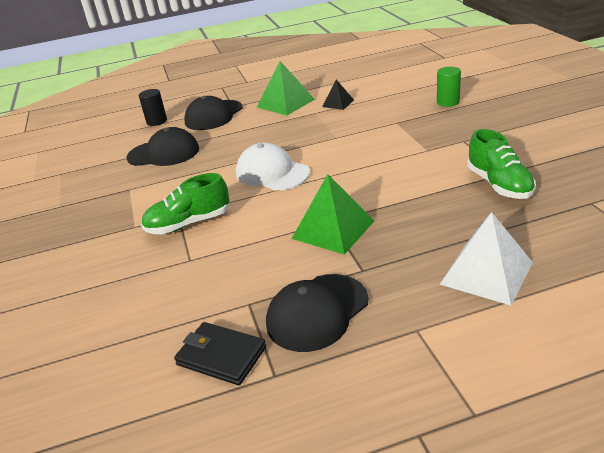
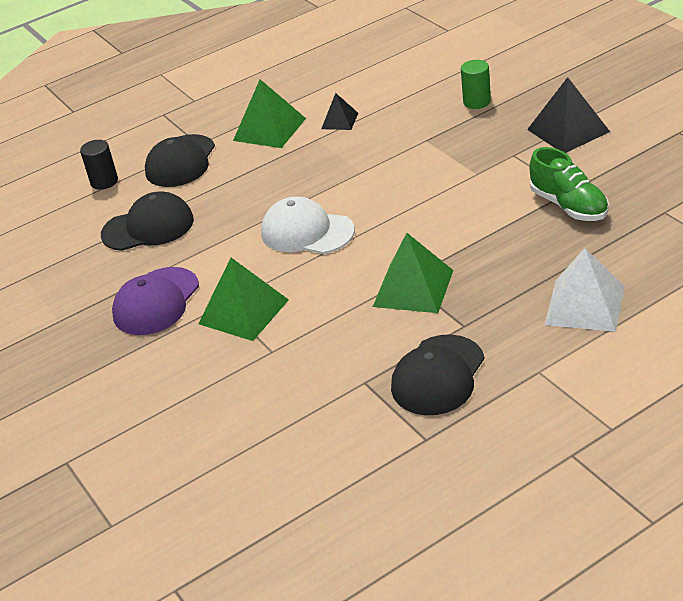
camera: 15 degrees left, 5 degrees up
(132, 205) = (156, 302): none -> purple cap
(189, 224) = (244, 311): green shoe -> green pyramid
(221, 356) = (365, 435): black wallet -> none
(517, 129) = (568, 130): none -> black pyramid

